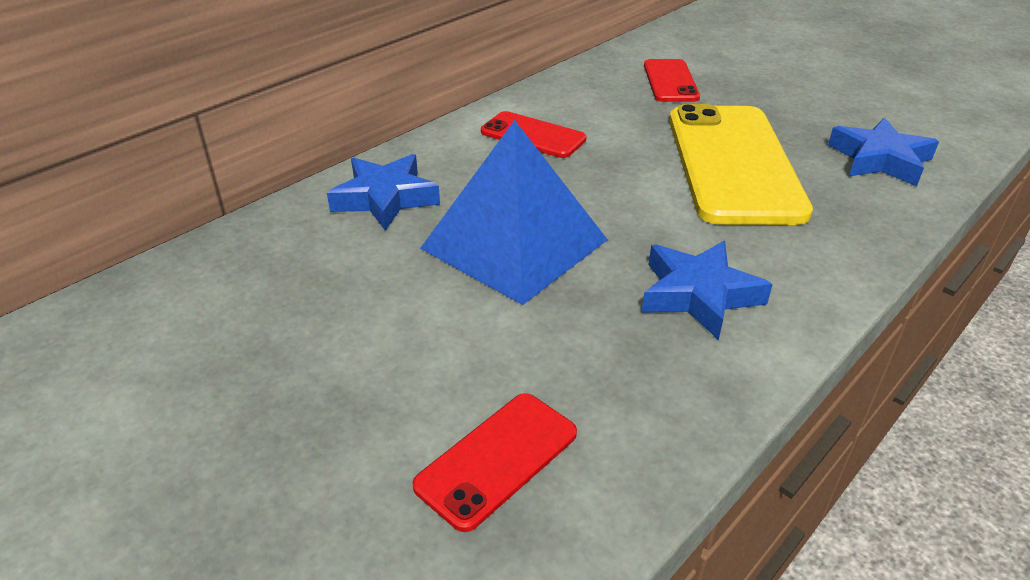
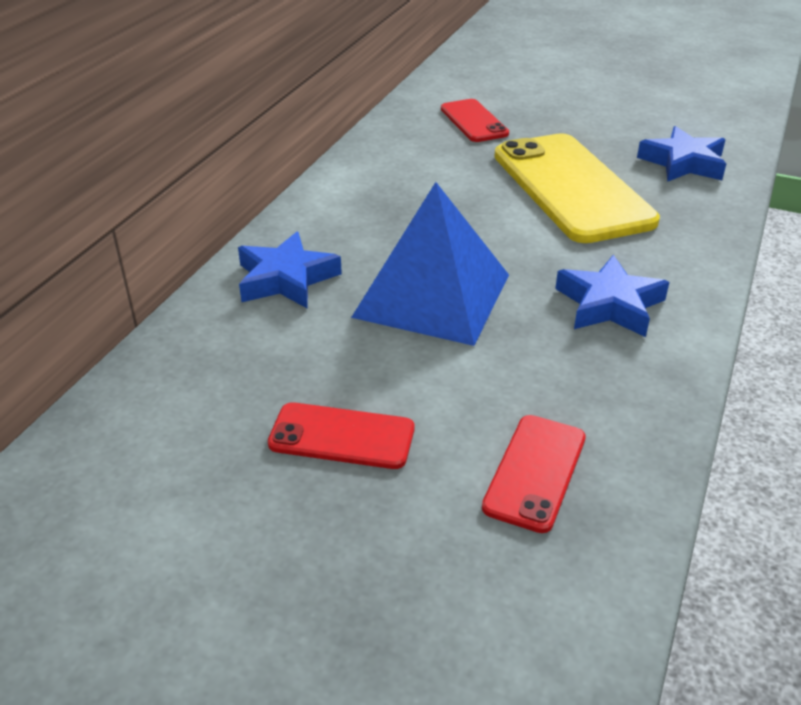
camera: 20 degrees left, 0 degrees up
(533, 135) = (383, 194): red phone -> red phone (342, 436)

